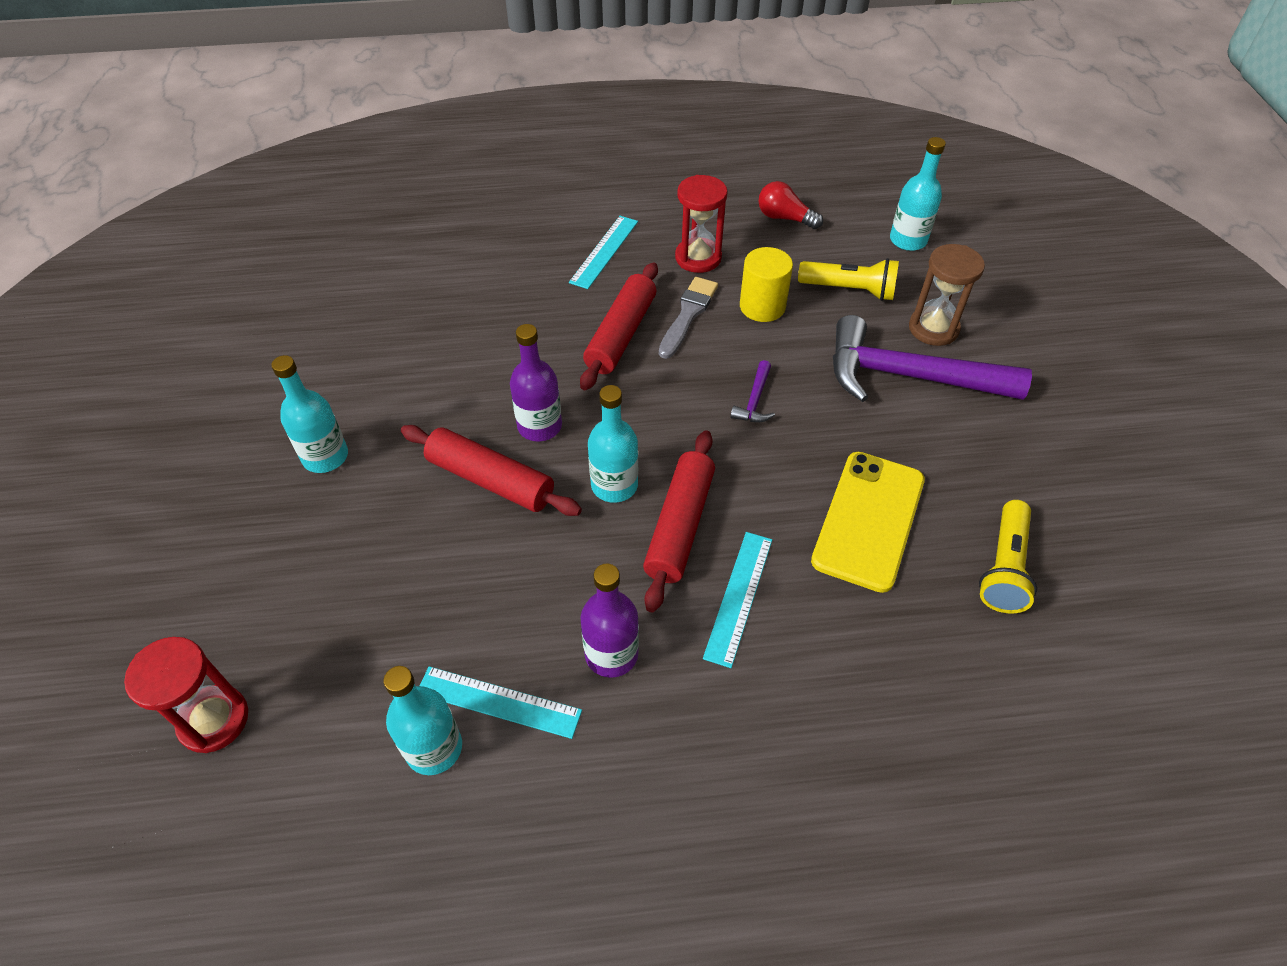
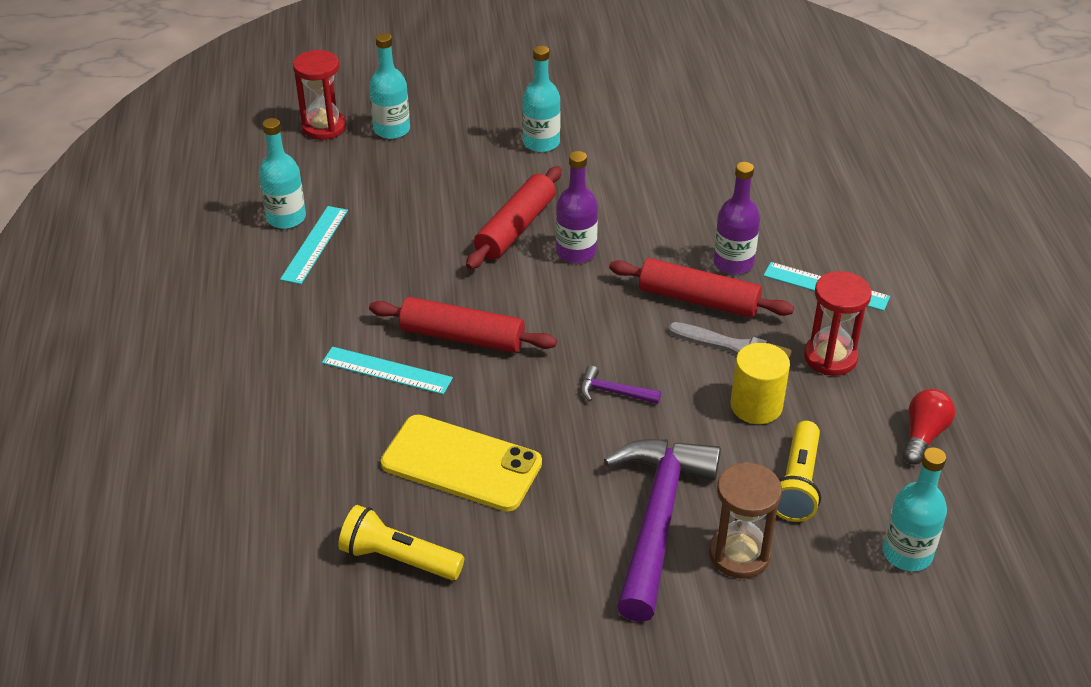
camera: 90 degrees right, 10 degrees down
(611, 654) = (344, 298): purple bottle -> purple bottle (733, 263)
(614, 485) = (508, 298): turquoise bottle -> turquoise bottle (392, 130)

